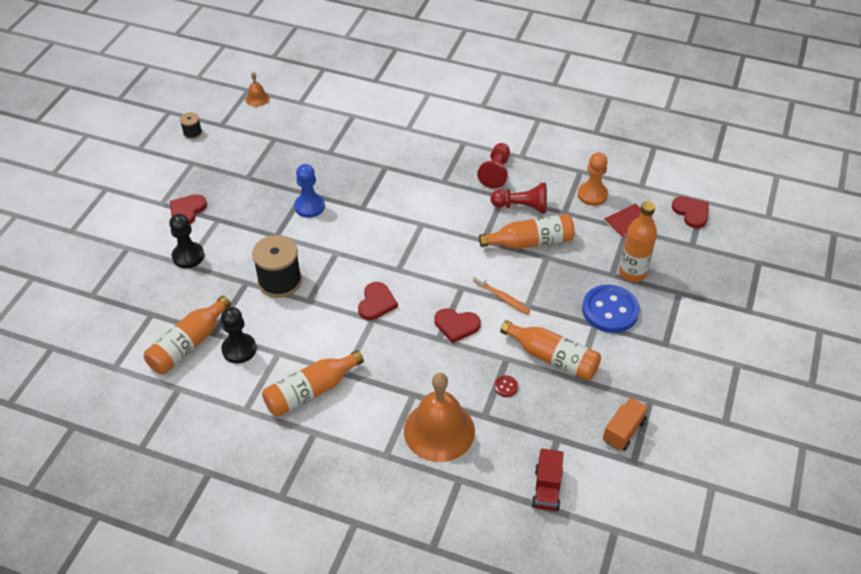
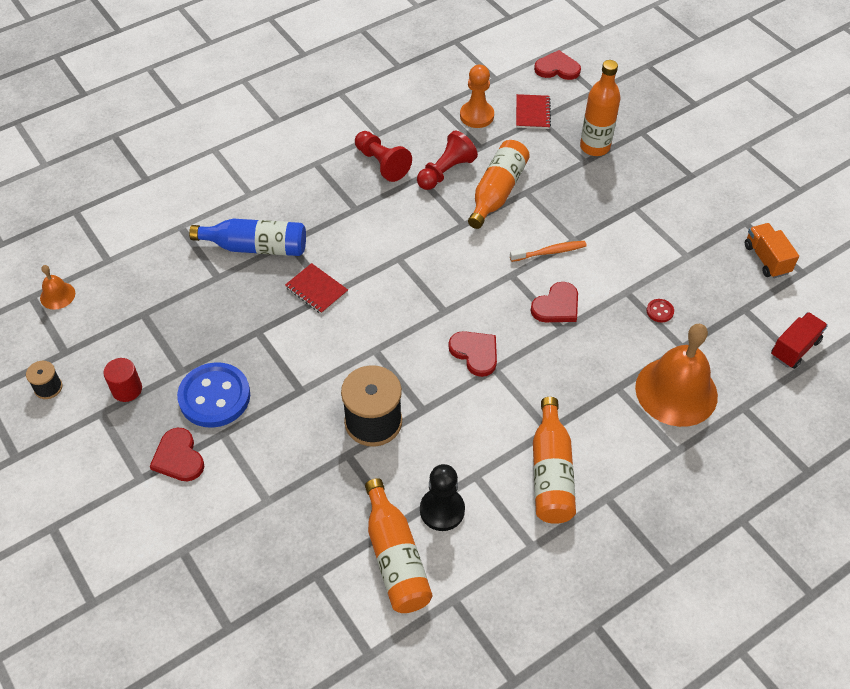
camera: 55 degrees left, 5 degrees up
(188, 256) = (255, 492): black pawn -> none
(216, 163) = (127, 389): none -> red cylinder
(309, 206) = (284, 337): blue pawn -> none
(359, 200) = (316, 290): none -> red notebook
(368, 155) = (256, 247): none -> blue bottle
(547, 489) = (794, 348): red truck -> red truck turned 90 degrees counterclockwise
(553, 358) = (651, 258): orange bottle -> none
(610, 310) = (626, 187): blue button -> blue button (214, 397)

